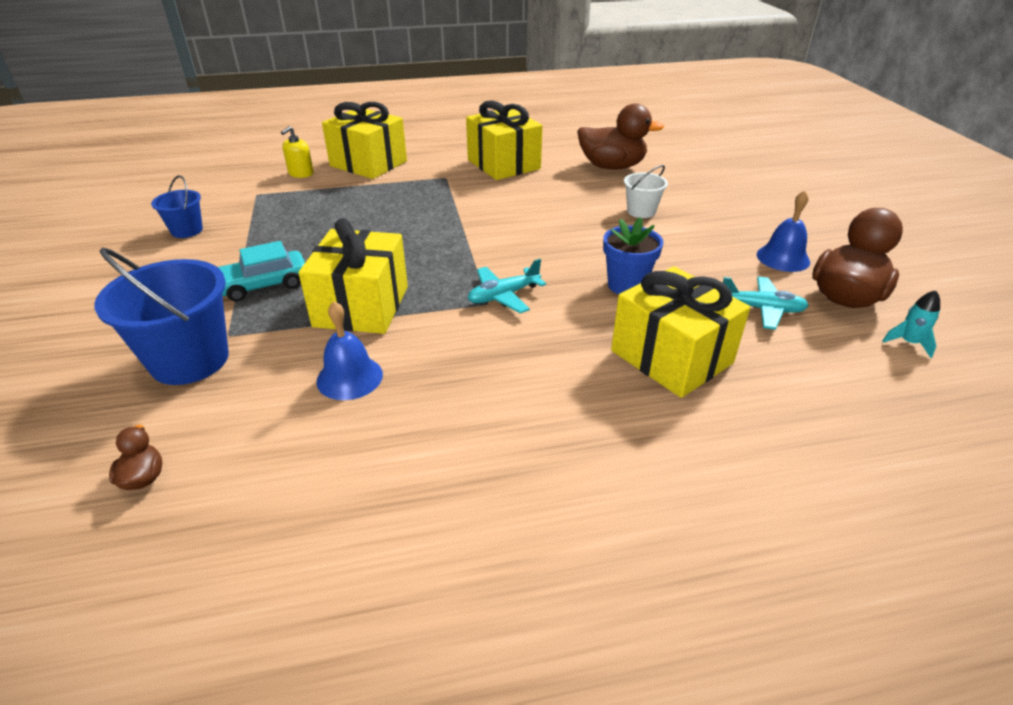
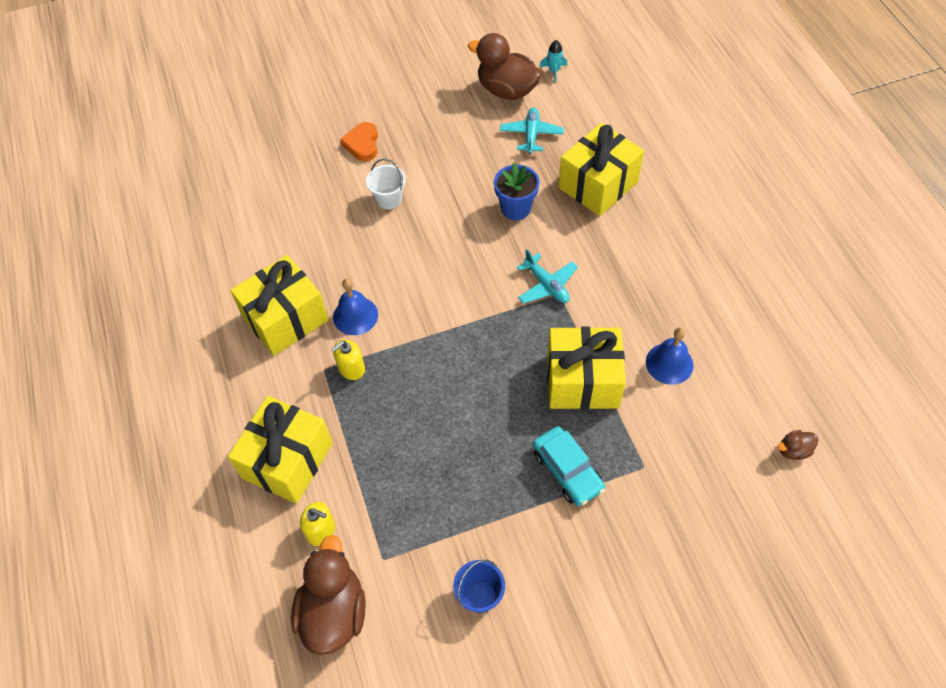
camera: 95 degrees left, 20 degrees up
(190, 360) = (681, 480): blue bucket -> none
(441, 188) = (351, 368): none -> yellow soap dispenser
(612, 167) = (288, 222): brown duck -> brown duck (334, 612)
(719, 201) = (362, 144): none -> orange heart
(783, 258) = (458, 115): blue bell -> blue bell (355, 315)

